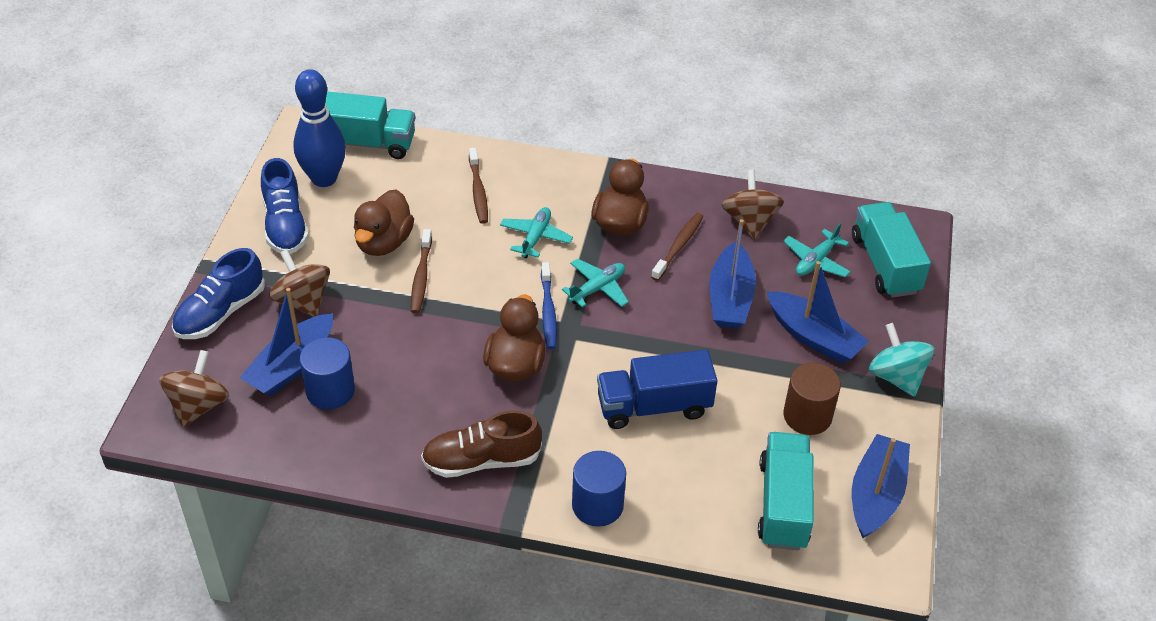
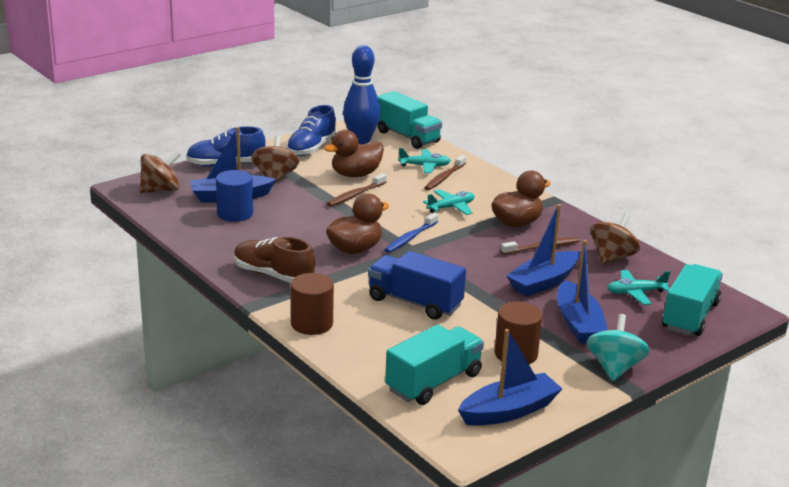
camera: 40 degrees right, 20 degrees down
(597, 288) = (457, 242): turquoise plane -> turquoise plane (424, 166)
(597, 505) = (311, 324): blue cylinder -> brown cylinder

